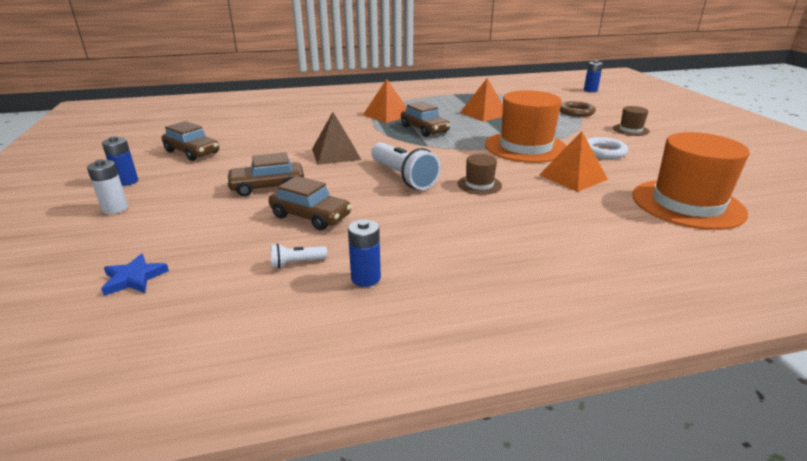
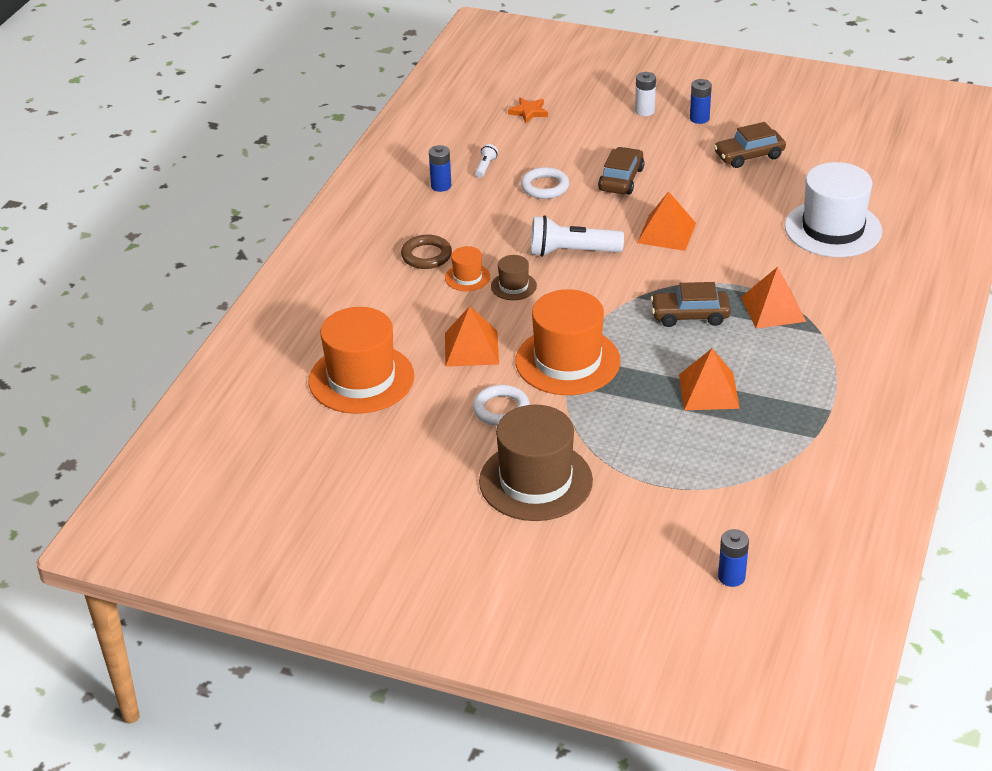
camera: 125 degrees right, 10 degrees up
(134, 278) = (529, 112): blue star -> orange star
(281, 116) = (833, 229): none -> white hat
(311, 216) = (545, 187): brown car -> white ring
(335, 154) = (666, 232): brown pyramid -> orange pyramid
(498, 206) = (467, 277): none -> orange hat
(576, 112) = (642, 481): brown ring -> brown ring (426, 255)
(630, 130) = (535, 481): brown hat -> brown hat, size x2.17

